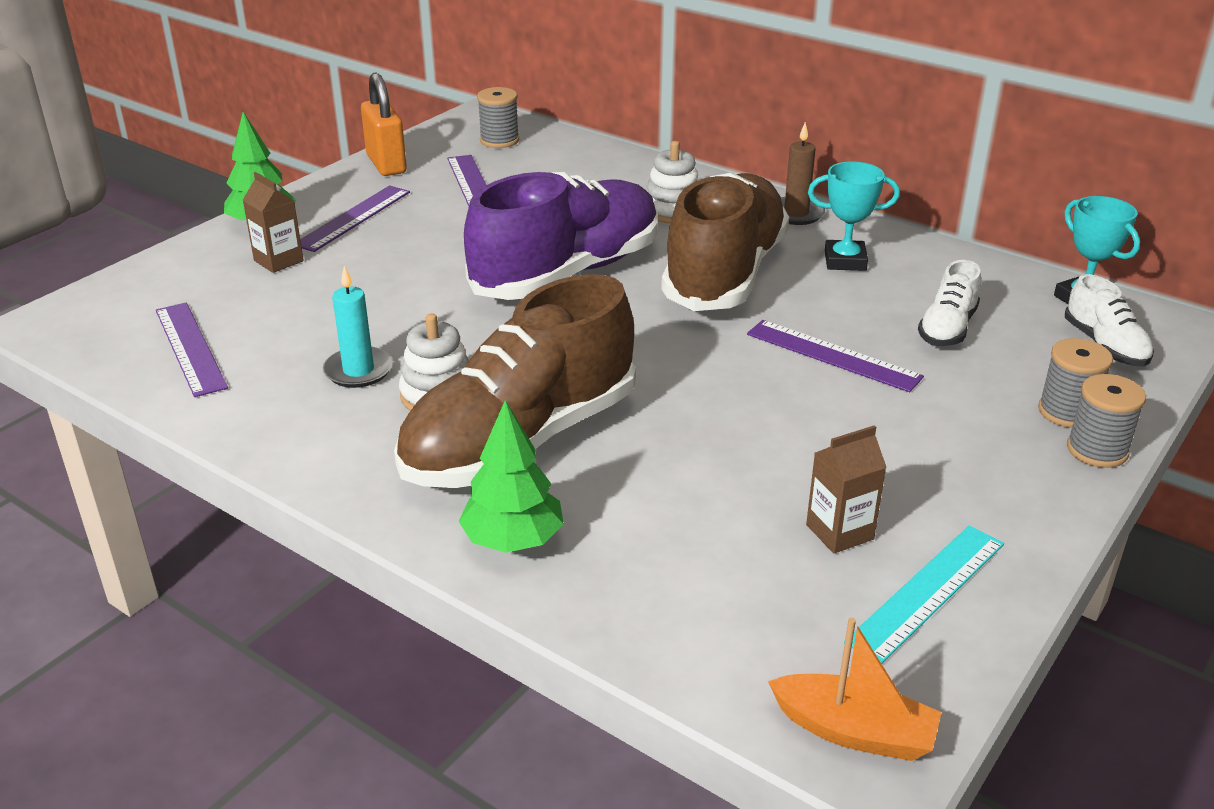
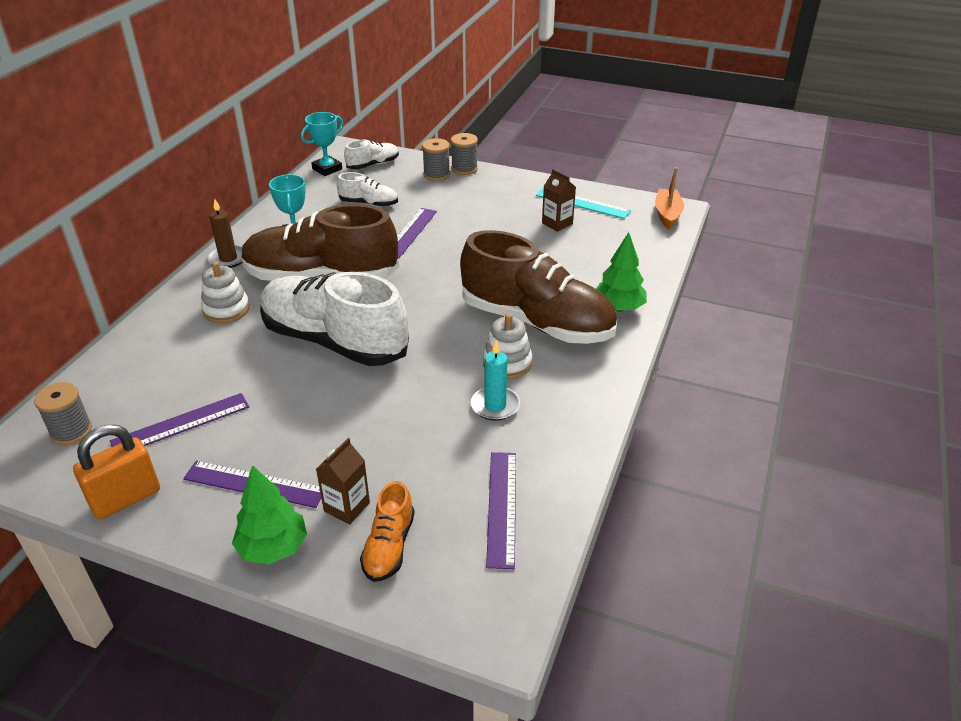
camera: 105 degrees left, 5 degrees up
(190, 348) = (501, 507): purple ruler -> purple ruler turned 45 degrees counterclockwise
(205, 278) = (389, 546): none -> orange shoe
(567, 273) = (334, 341): purple shoe -> white shoe

